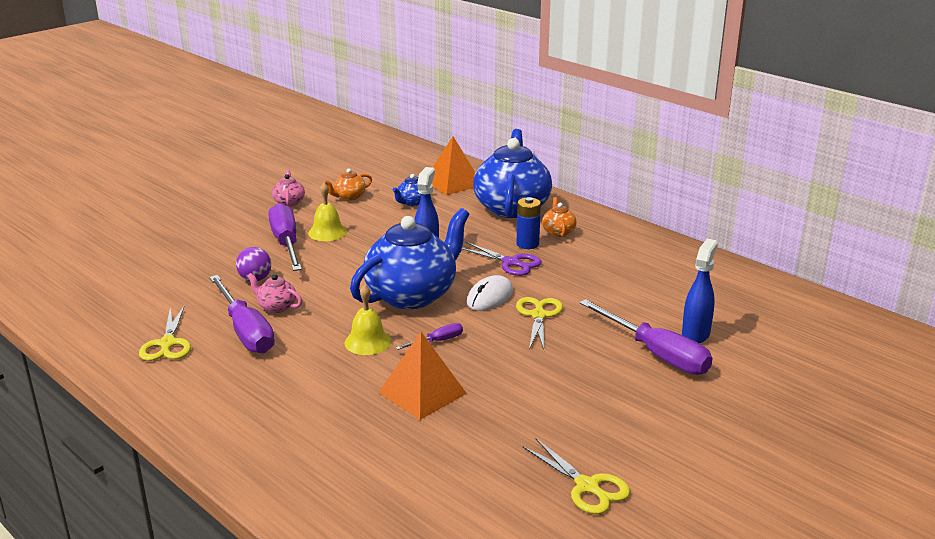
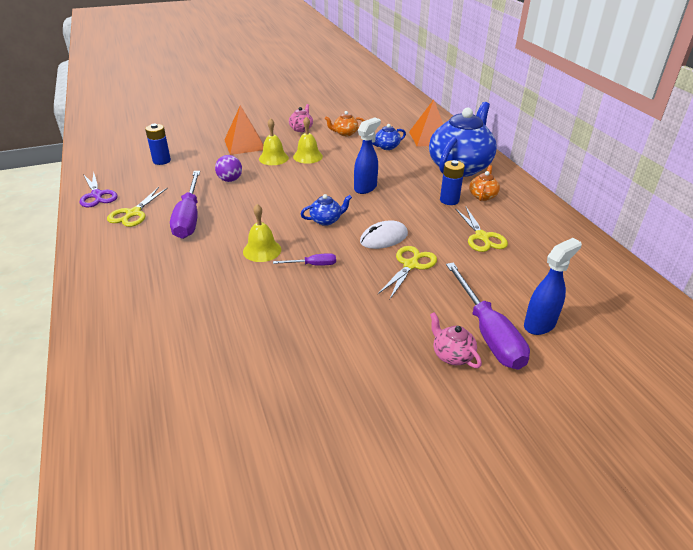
camera: 25 degrees right, 10 degrees up
(139, 277) = (161, 161): none -> blue battery
(276, 307) = (225, 204): pink teapot -> pink teapot (452, 355)
(286, 243) = (273, 158): purple screwdriver -> yellow bell
(412, 295) = (326, 220): blue teapot -> blue teapot, size x0.42
(422, 393) = (264, 307): orange pyramid -> orange pyramid (244, 144)
(511, 263) = (423, 213): purple scissors -> purple scissors (97, 195)
(587, 486) = (324, 450): yellow scissors -> yellow scissors (482, 237)

